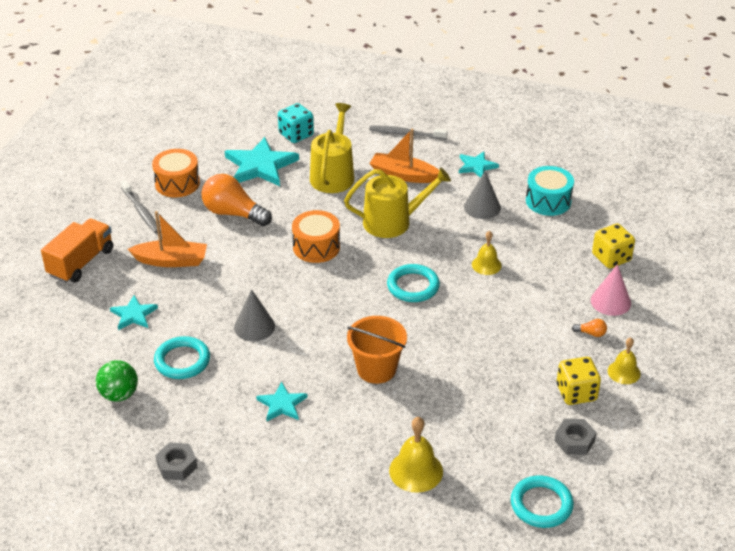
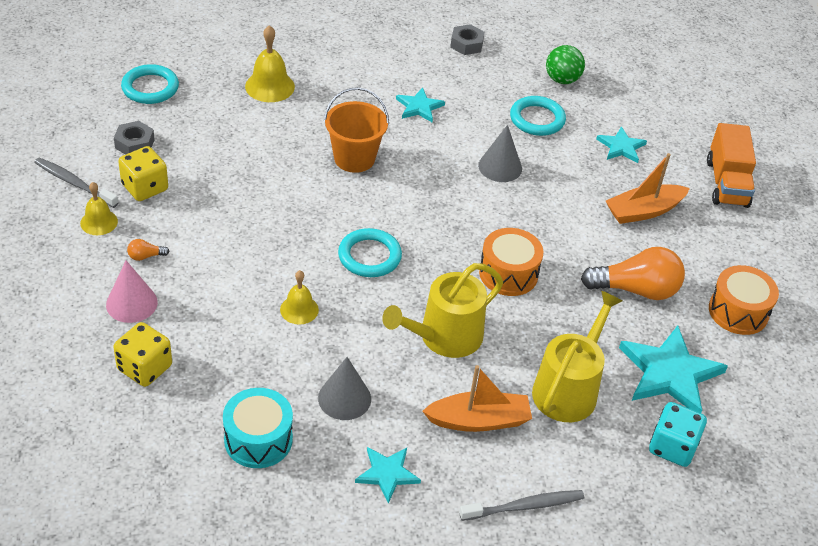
camera: 150 degrees right, 5 degrees up
(141, 211) = (736, 260): grey toothbrush -> grey toothbrush (74, 183)
(333, 175) = (568, 389): yellow watering can -> yellow watering can turned 135 degrees counterclockwise

